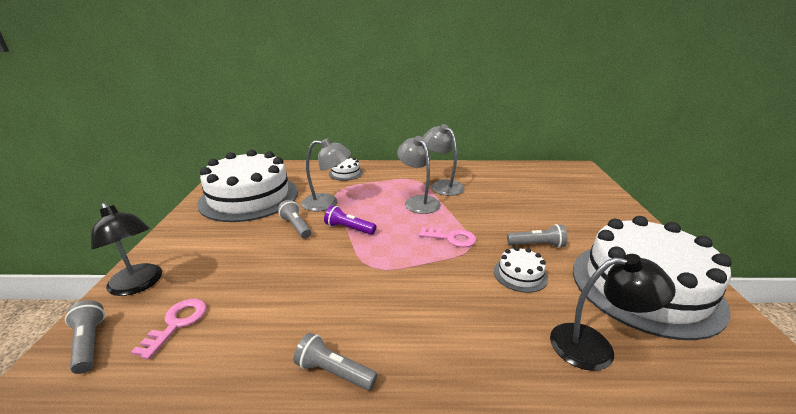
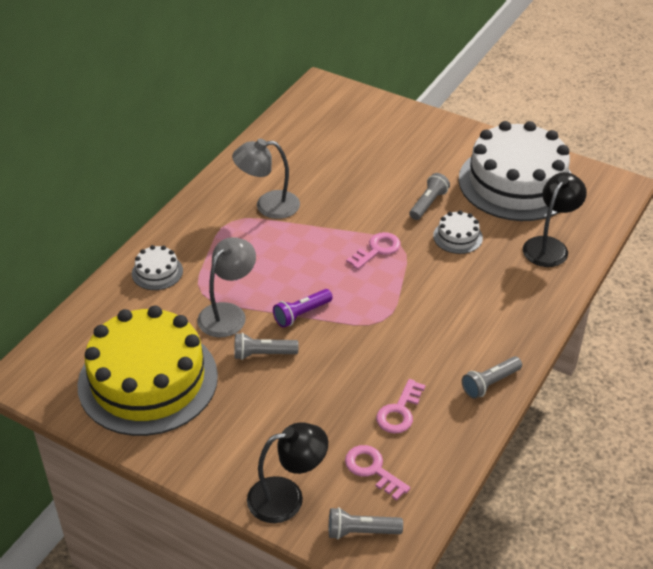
camera: 60 degrees left, 15 degrees up
(249, 197) = (148, 380): white cake -> yellow cake
(261, 315) = (399, 411): none -> pink key
(418, 201) = (288, 240): grey lamp -> none

